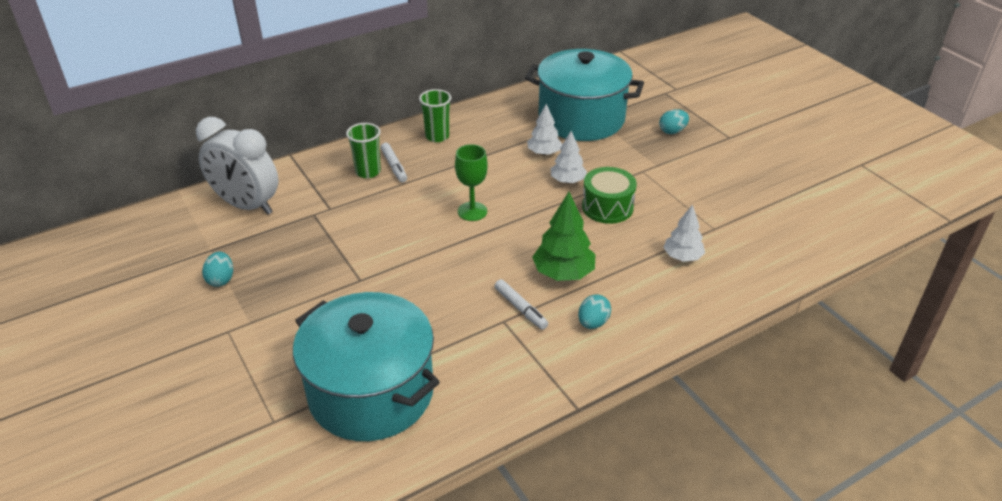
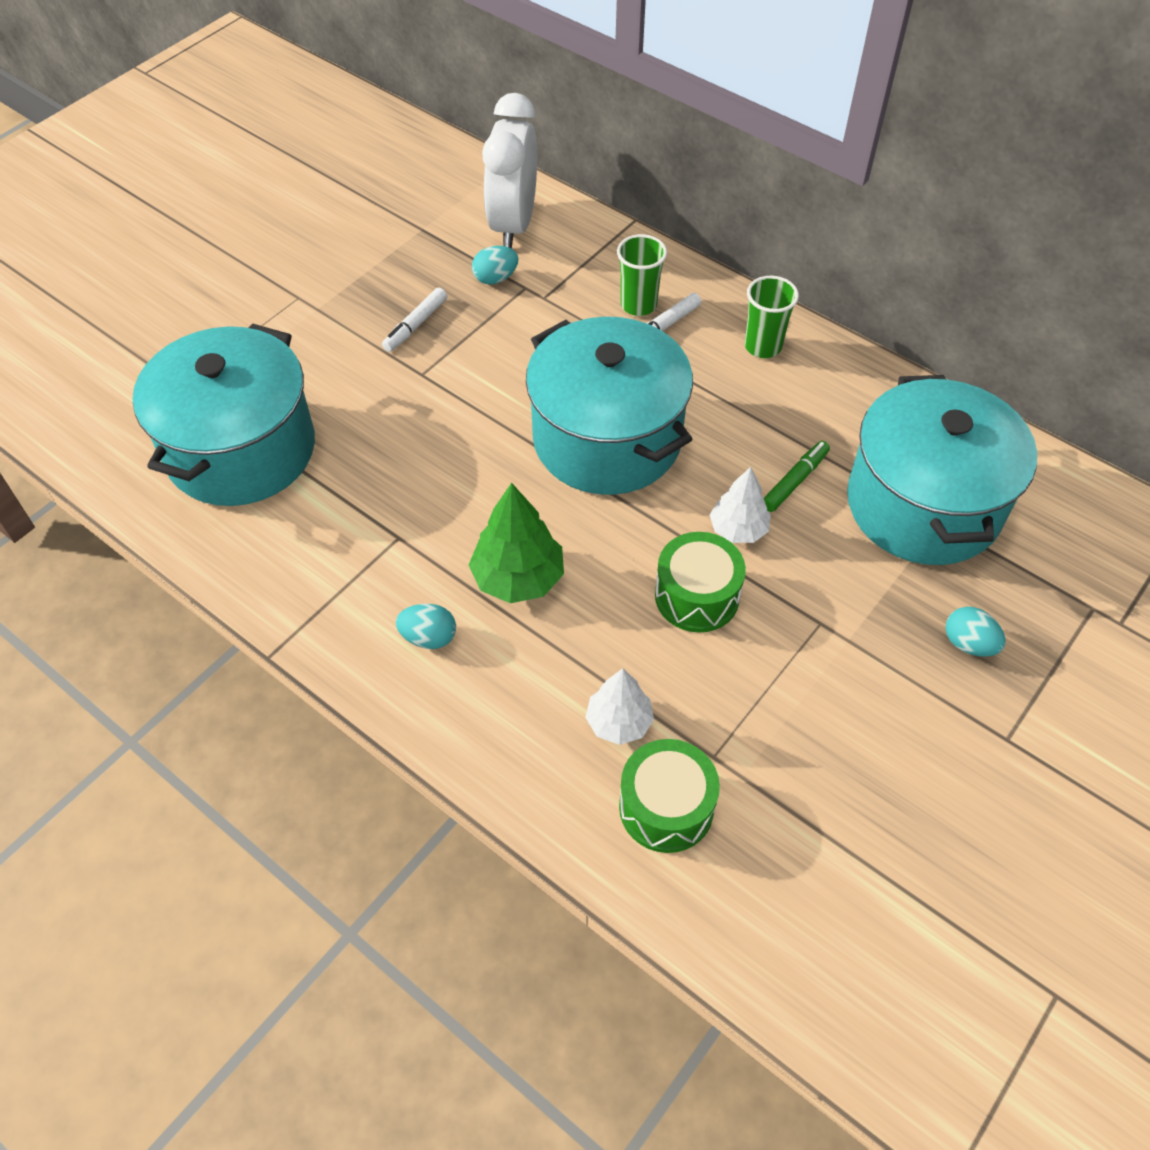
camera: 70 degrees right, 15 degrees up
(221, 279) = (376, 258): turquoise egg -> turquoise egg (495, 278)
(472, 211) = (607, 439): green goblet -> turquoise pot
(520, 309) = (428, 549): white marker -> white marker (415, 325)
(544, 153) = (795, 481): white tree -> green marker
(741, 253) = (666, 807): none -> green drum

